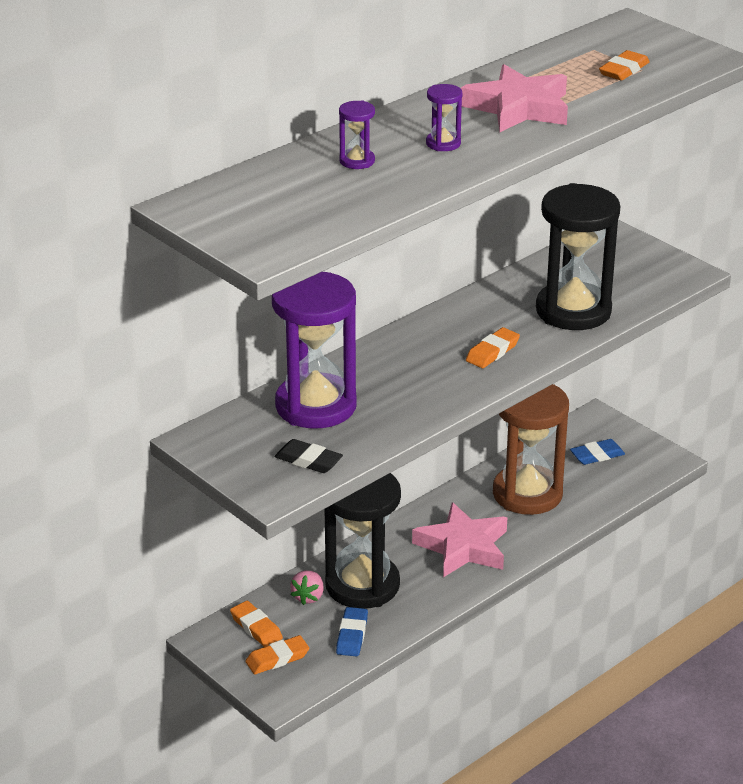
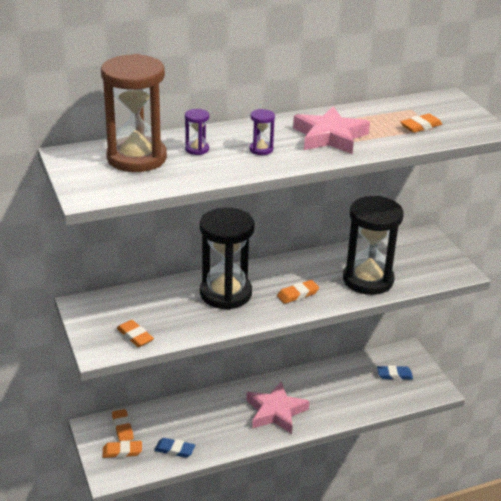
camera: 20 degrees right, 0 degrees up
(308, 460) = (135, 336): black eraser -> orange eraser
(308, 597) = (164, 417): pink strawberry -> none
(316, 406) = (165, 301): purple hourglass -> none
(352, 635) = (174, 450): blue eraser -> blue eraser turned 75 degrees clockwise
(362, 585) = (200, 419): black hourglass -> black hourglass (225, 293)
(527, 494) = (336, 388): brown hourglass -> brown hourglass (136, 158)

